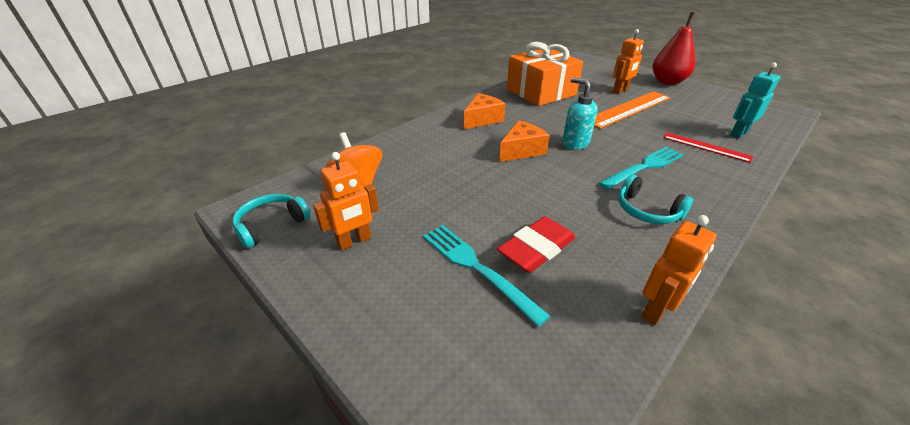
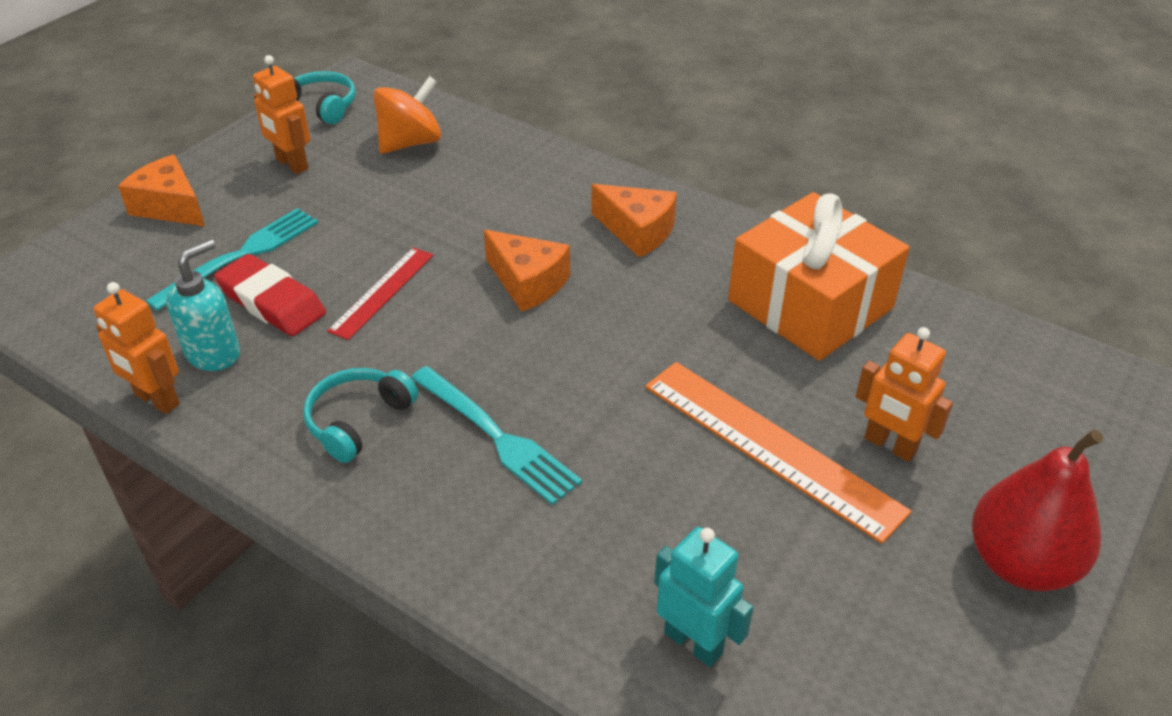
camera: 80 degrees right, 5 degrees up
(386, 323) = (170, 206): none -> orange cheese
(575, 143) = (571, 349): turquoise soap dispenser -> turquoise soap dispenser (214, 353)
(706, 147) = (603, 555): red ruler -> red ruler (382, 292)

